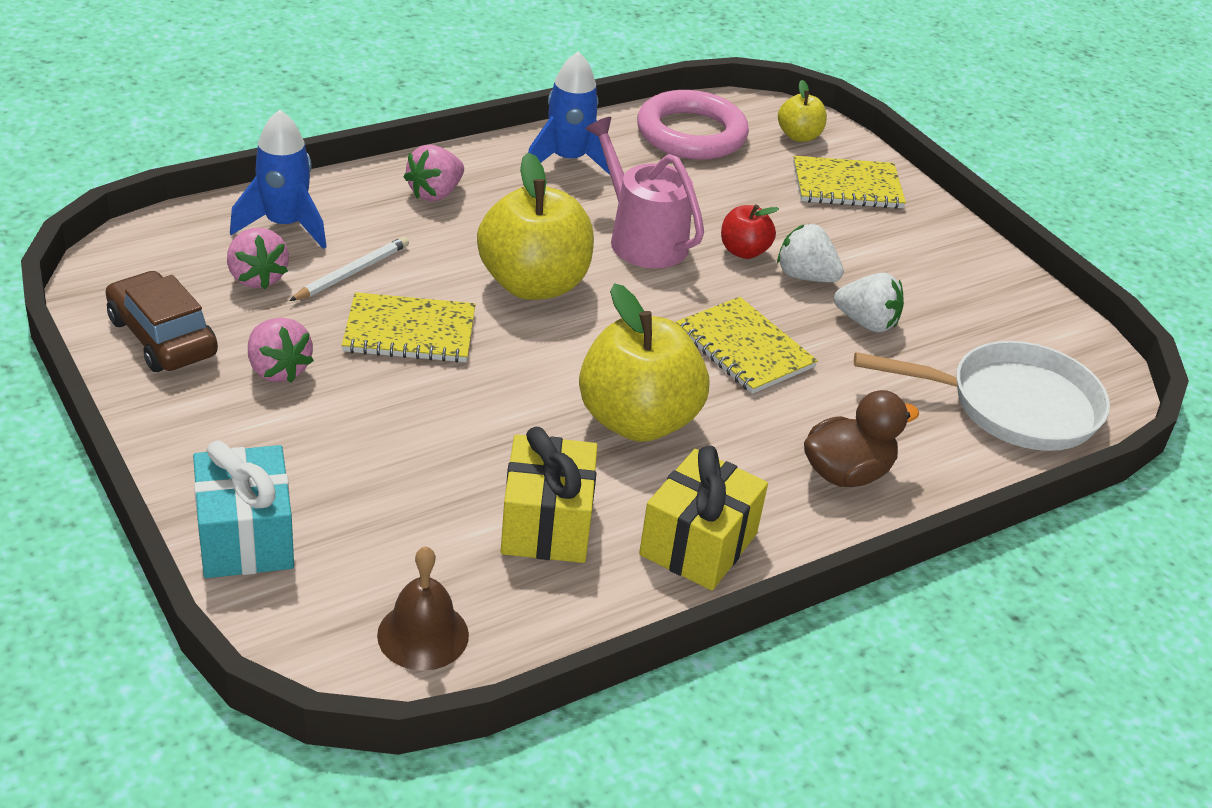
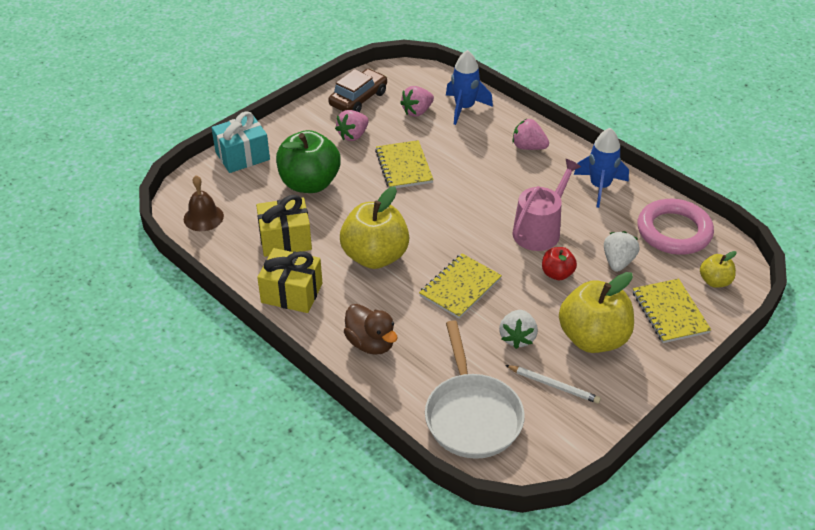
camera: 80 degrees right, 5 degrees up
(352, 273) = (439, 138): white pencil -> white pencil (553, 385)
(394, 458) = (309, 183): none -> green apple
(533, 284) = (469, 198): yellow apple -> yellow apple (593, 338)
(805, 276) = (549, 304): white strawberry -> white strawberry (618, 262)

